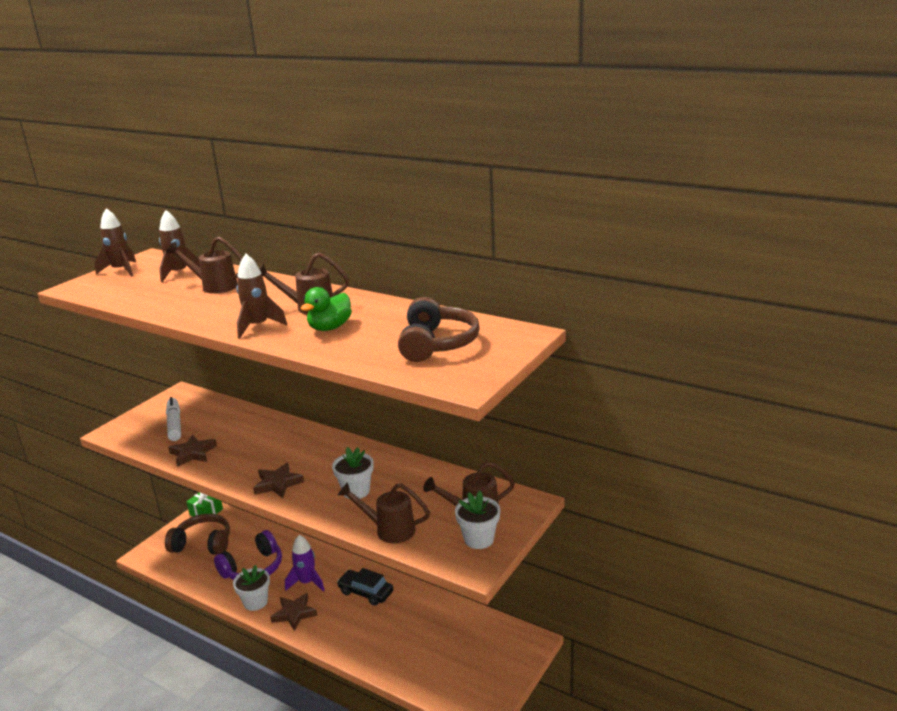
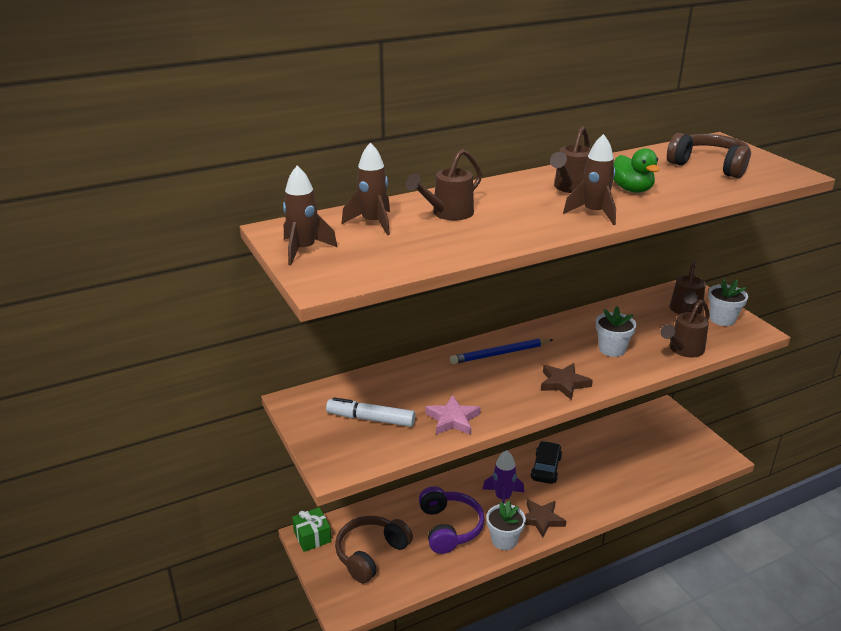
camera: 60 degrees left, 5 degrees up
(193, 453) = (453, 419): brown star -> pink star
(302, 443) = (500, 354): none -> blue pencil
(366, 592) = (546, 468): black car -> black car turned 135 degrees clockwise

